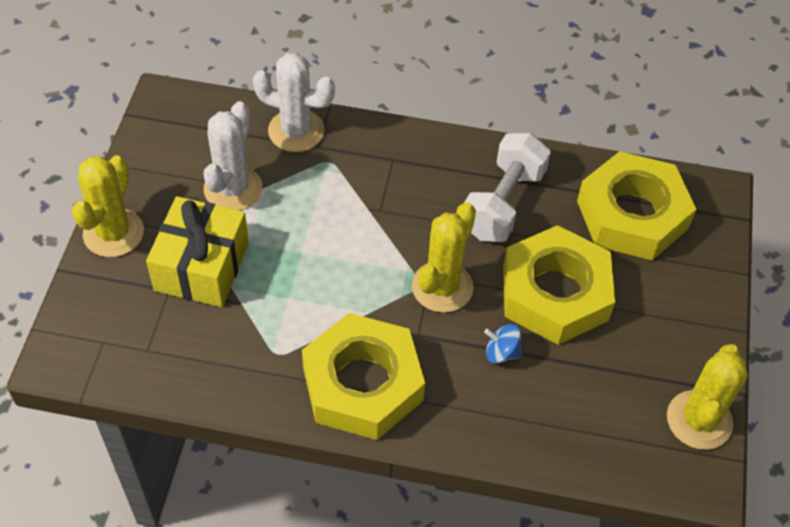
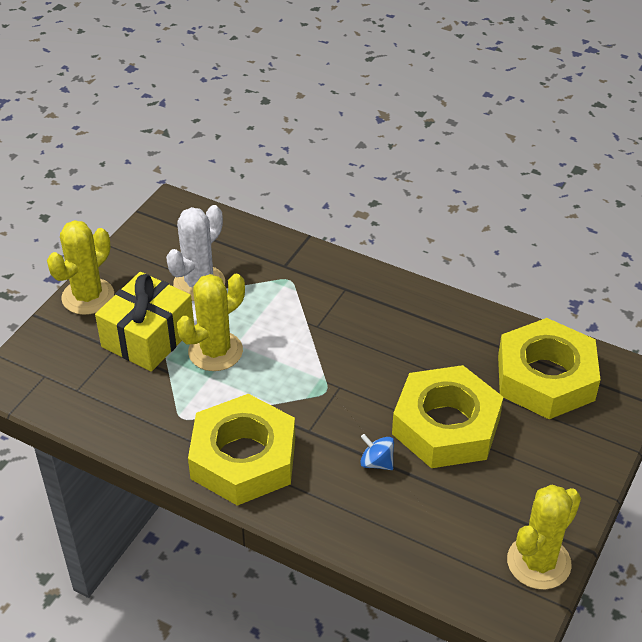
camera: 20 degrees right, 10 degrees down
(296, 131) = (271, 250): white cactus -> none
(442, 287) = (346, 398): yellow cactus -> yellow cactus (215, 351)
(502, 203) = (428, 343): white dumbbell -> none

